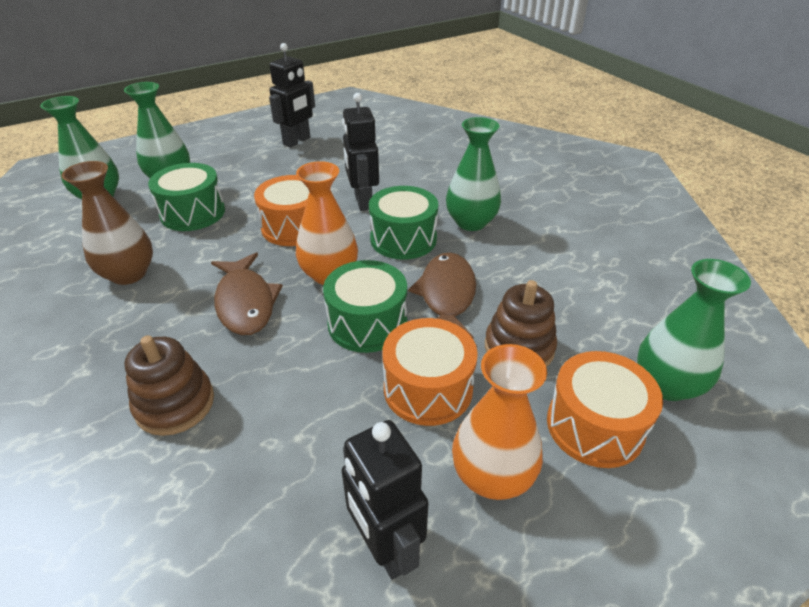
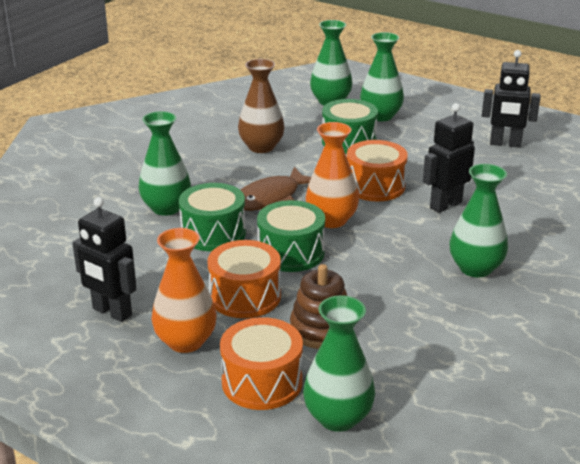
camera: 65 degrees right, 10 degrees down
(175, 404) = (166, 208): brown stacking toy -> green vase
(385, 547) = (112, 312): black robot -> black robot turned 90 degrees counterclockwise
(403, 239) = (411, 240): green drum -> green drum (213, 233)
(446, 295) = (355, 280): brown fish -> none

